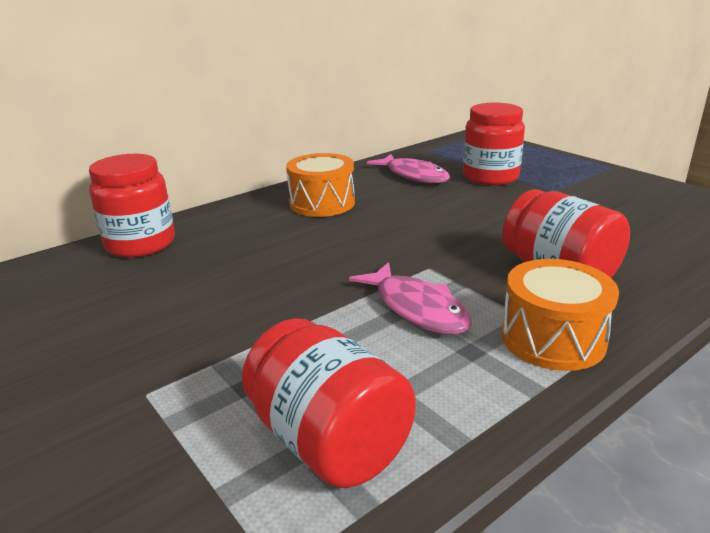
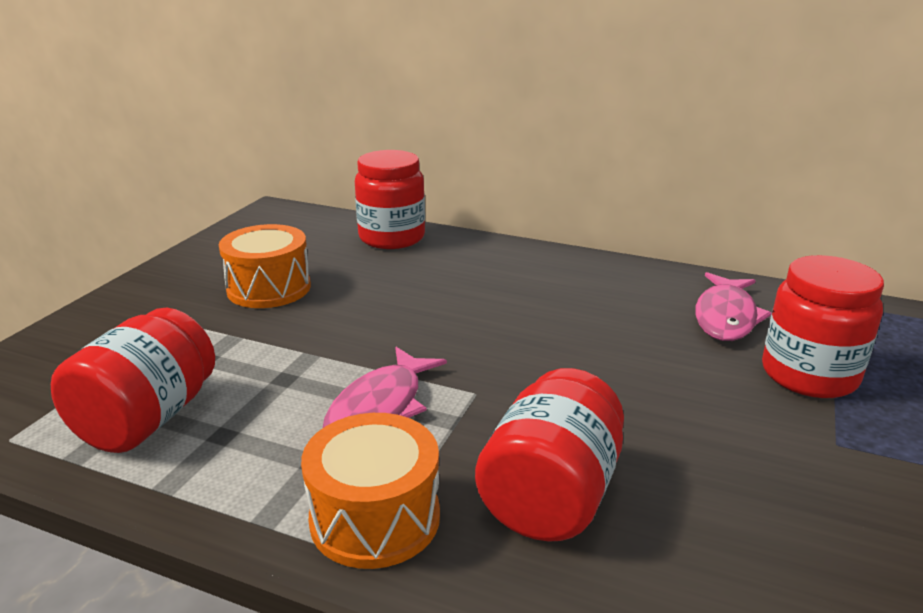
camera: 60 degrees right, 0 degrees up
(322, 203) = (568, 286): orange drum -> orange drum (269, 288)

